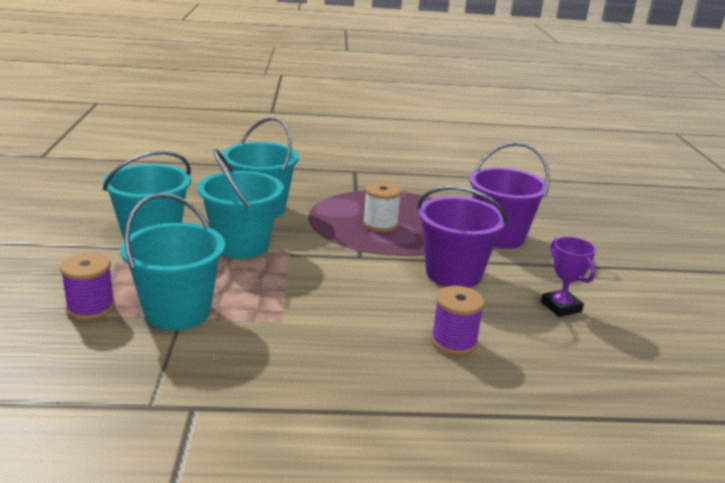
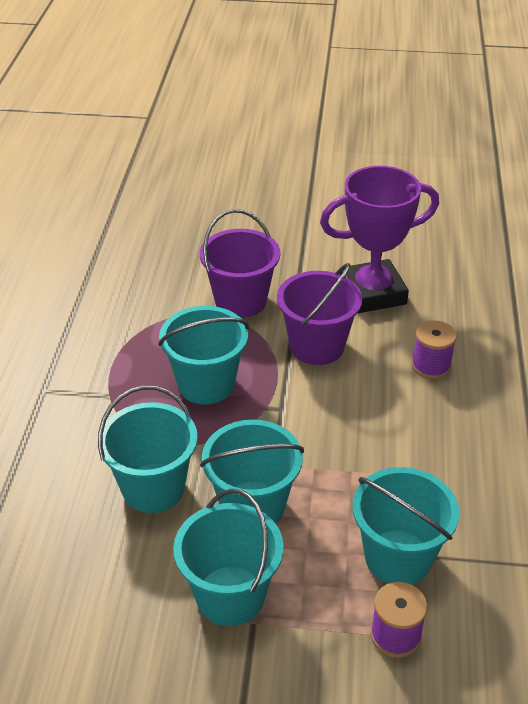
camera: 80 degrees left, 15 degrees up
(380, 224) = (206, 384): white spool -> turquoise bucket
(561, 307) = (372, 293): purple trophy -> purple trophy, size x2.12

